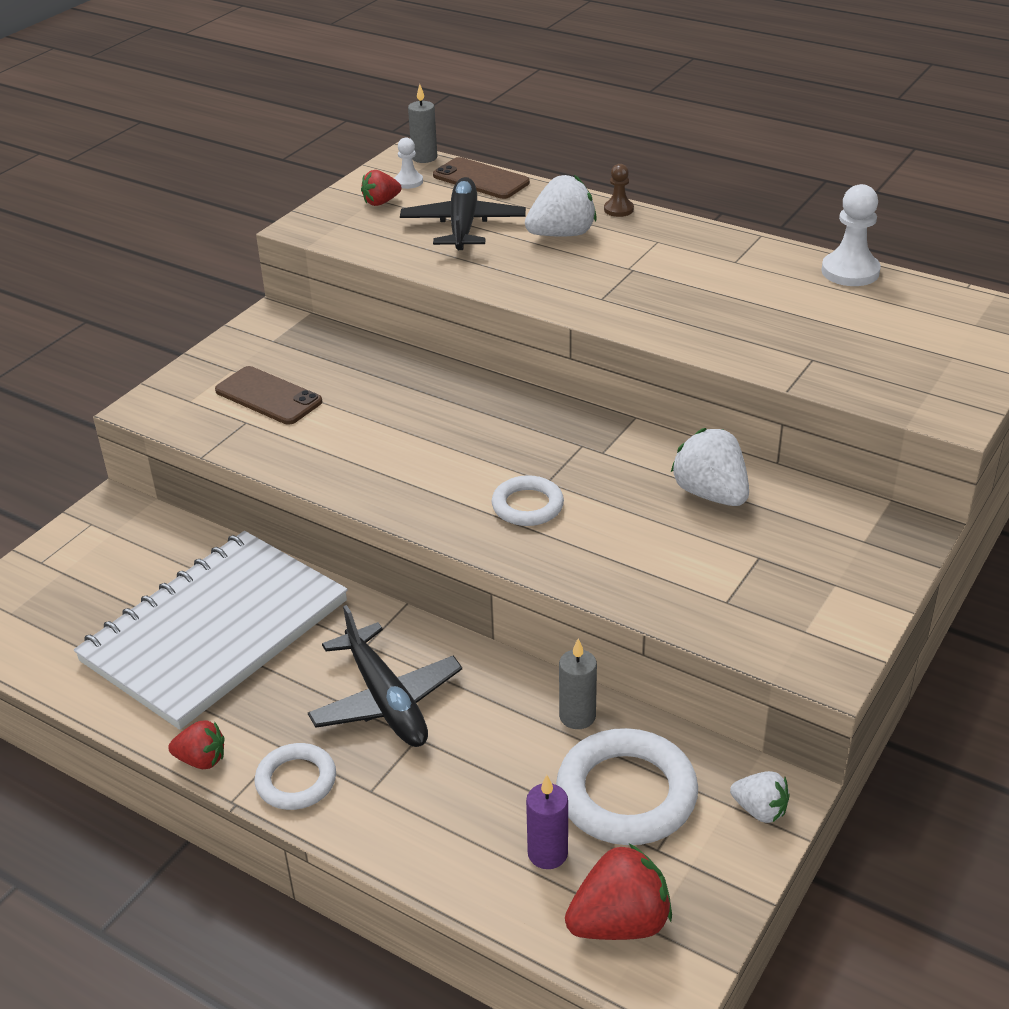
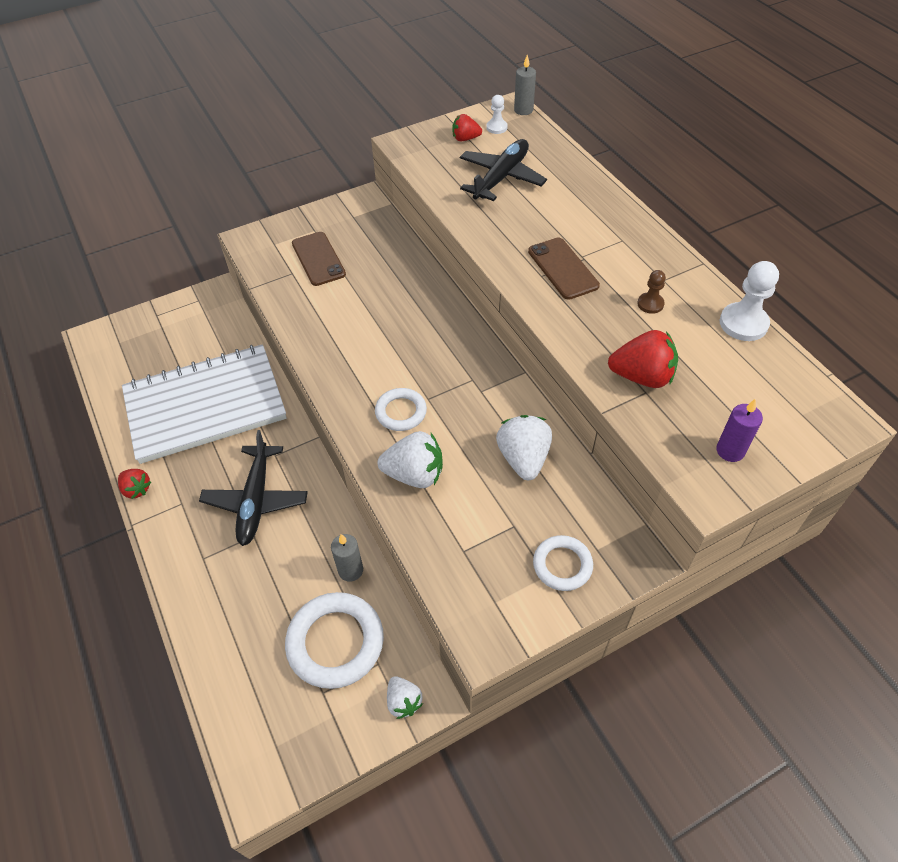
camera: 30 degrees right, 15 degrees up
(296, 781) = (171, 530): white ring -> white ring (562, 565)
(481, 179) = (545, 141): brown phone -> brown phone (563, 268)
(547, 853) = (260, 658): purple candle -> purple candle (730, 451)
(562, 234) = (560, 209): white strawberry -> white strawberry (414, 474)
(618, 209) = (618, 201): brown pawn -> brown pawn (650, 304)
(620, 923) = (262, 731): red strawberry -> red strawberry (642, 376)

